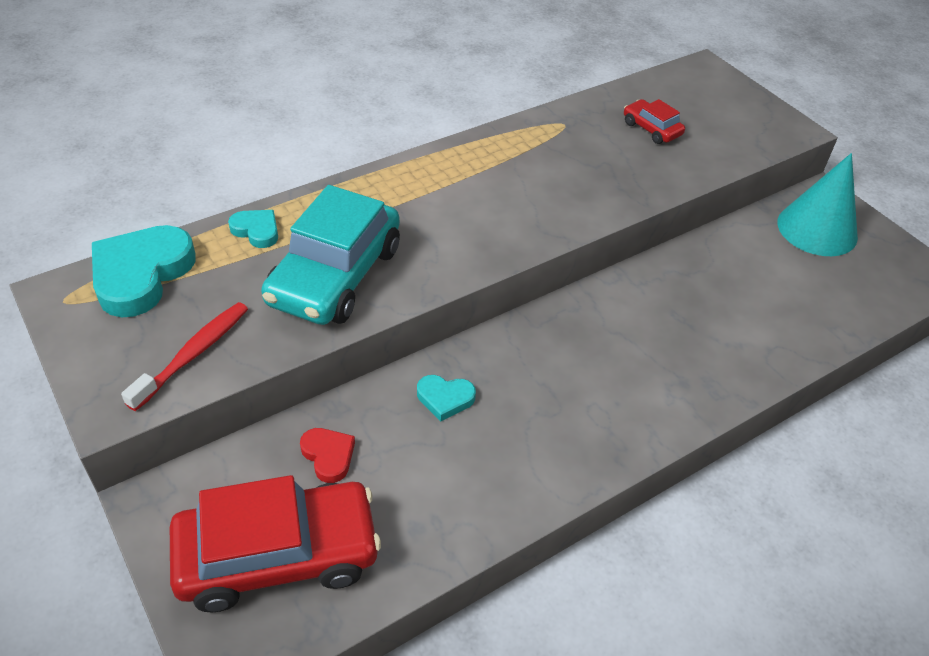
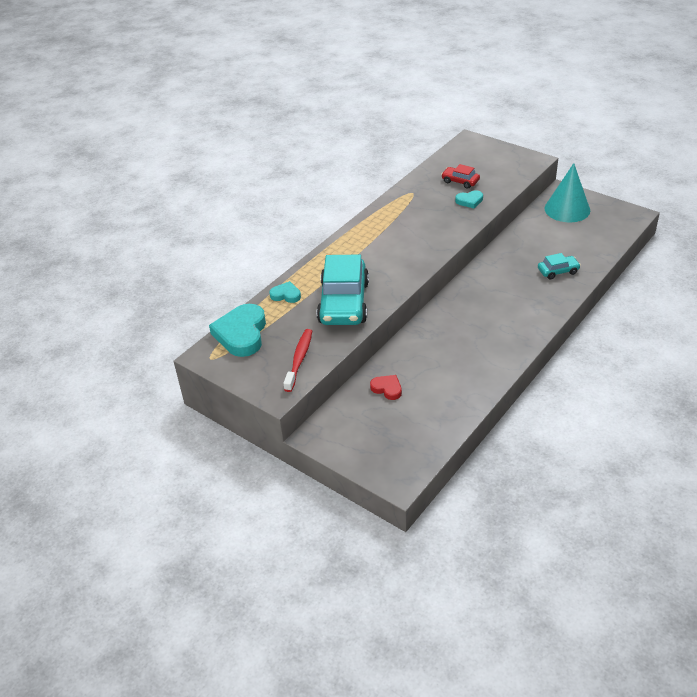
camera: 15 degrees left, 5 degrees down
(278, 555) = (392, 435): red car -> none
(445, 398) = (427, 346): turquoise heart -> turquoise heart (469, 201)
(745, 336) = (558, 271): none -> turquoise car

